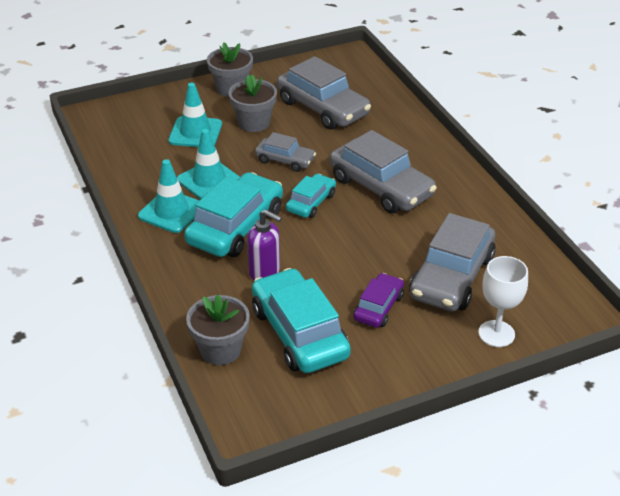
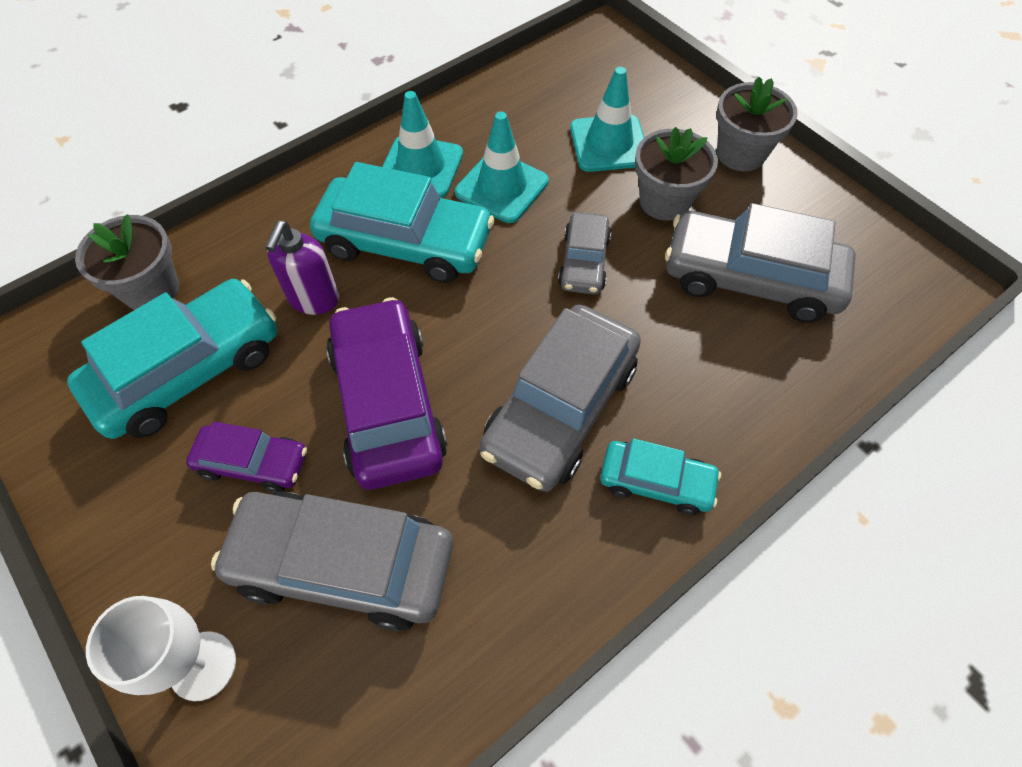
camera: 75 degrees right, 20 degrees up
(311, 202) = (488, 318): turquoise car -> turquoise car (656, 482)
(323, 108) = (750, 278): grey car -> grey car turned 75 degrees clockwise
(356, 249) = (387, 403): none -> purple car

